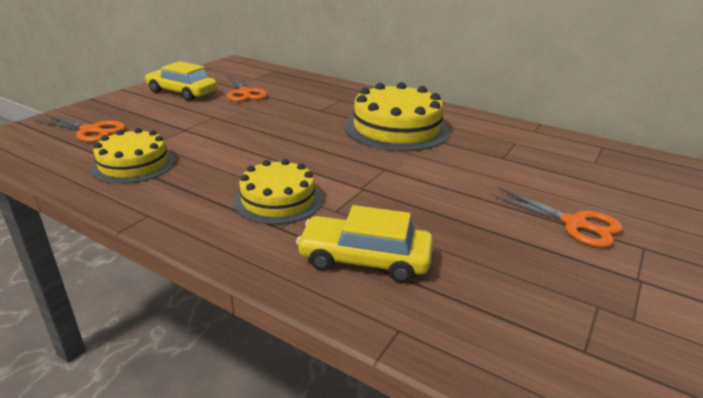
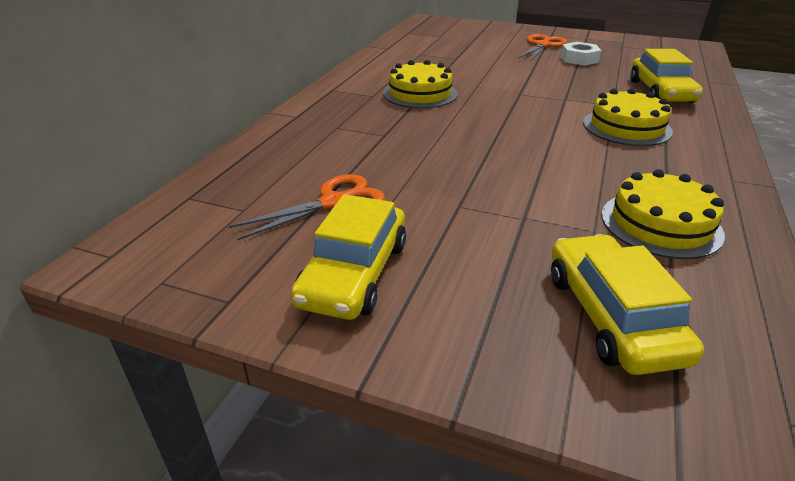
camera: 100 degrees left, 5 degrees up
(91, 130) = (612, 315): orange scissors -> yellow car
(396, 129) = (420, 93): yellow cake -> yellow cake, size x0.64
(508, 236) = (579, 59): none -> white nut

